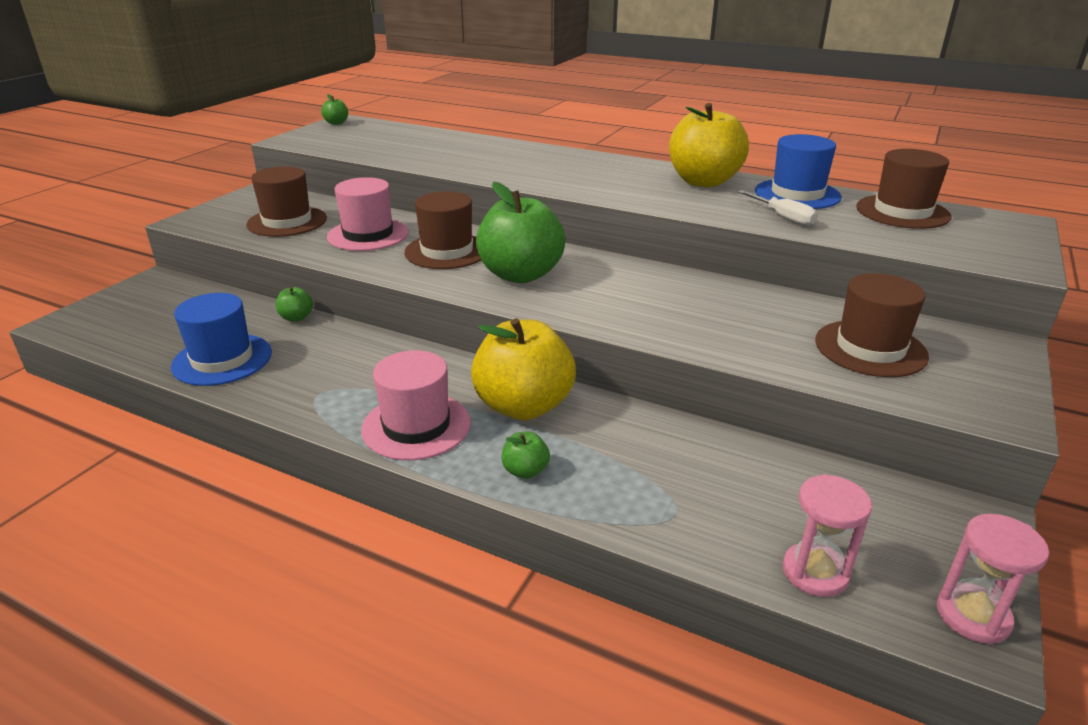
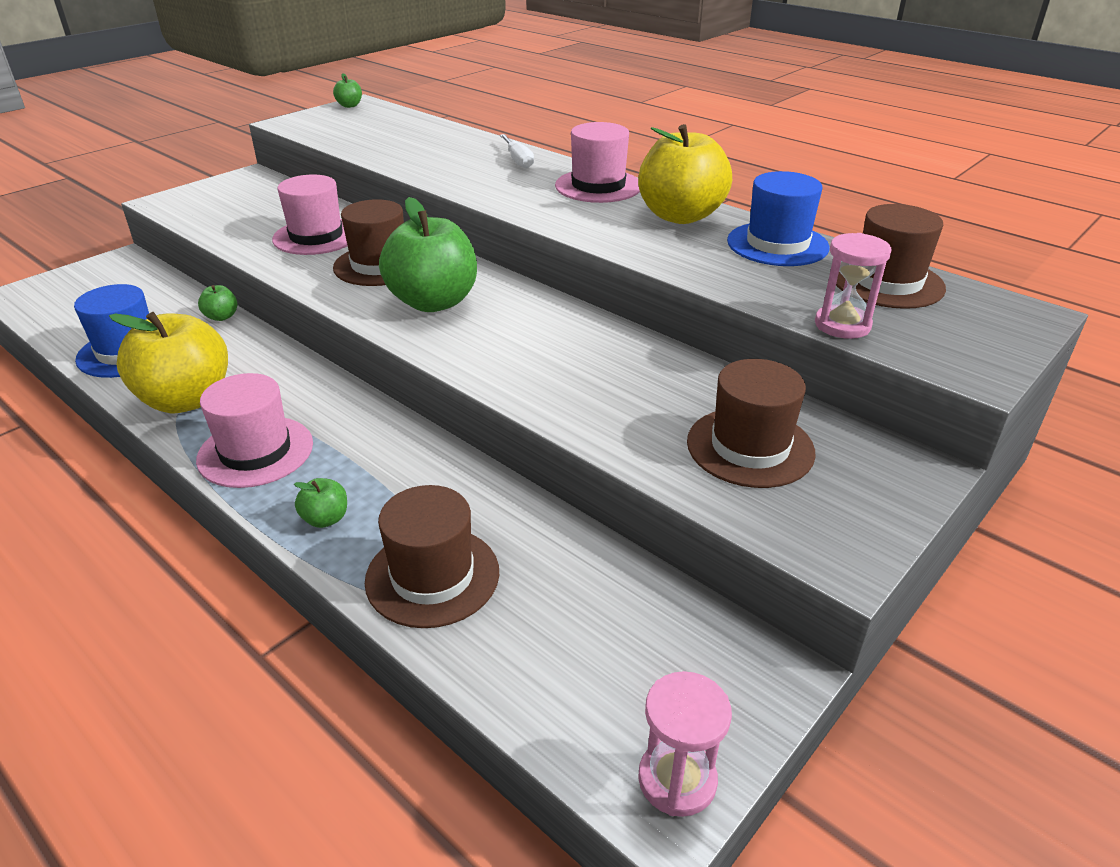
camera: 15 degrees right, 5 degrees up
(287, 221) = (250, 212): brown hat -> brown hat (432, 576)
(523, 406) = (372, 448): yellow apple -> yellow apple (186, 400)
(616, 166) = (598, 186): none -> pink hat
(784, 217) = (733, 273): white screwdriver -> white screwdriver (518, 160)
(815, 572) = (540, 691): pink hourglass -> pink hourglass (842, 325)

